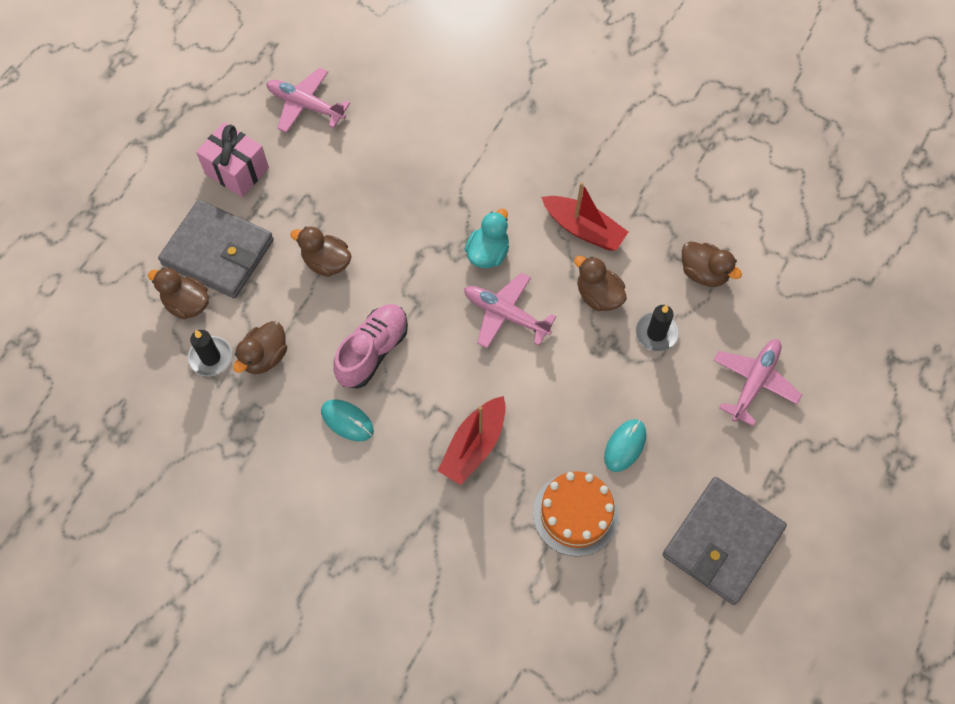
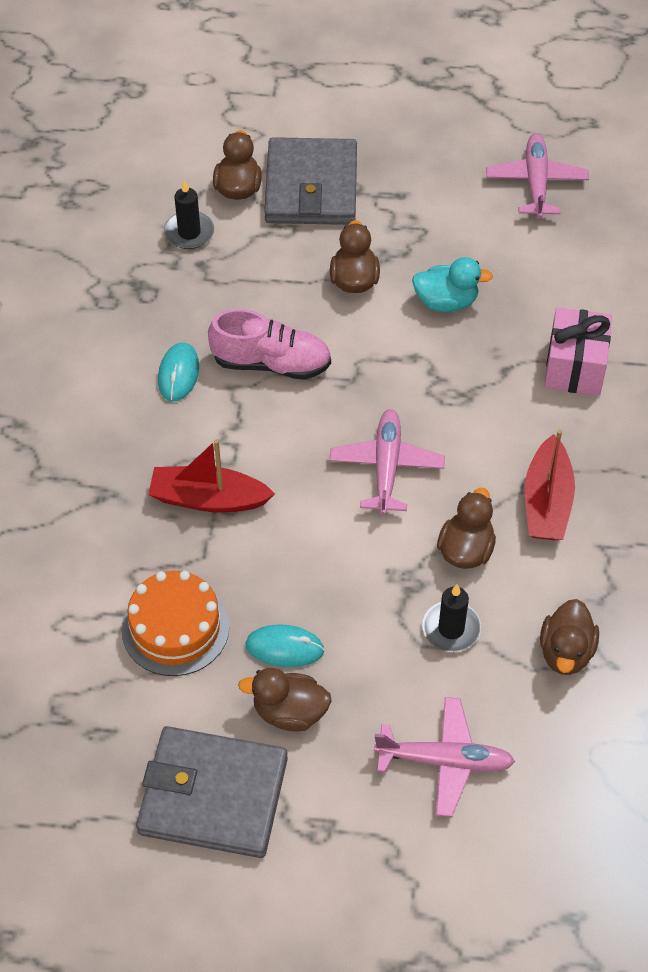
camera: 65 degrees right, 10 degrees down
(237, 171) = (416, 161): pink gift -> pink gift (574, 367)
(265, 357) = (214, 275): brown duck -> brown duck (289, 712)
(488, 253) = (455, 420): turquoise duck -> turquoise duck (446, 301)

